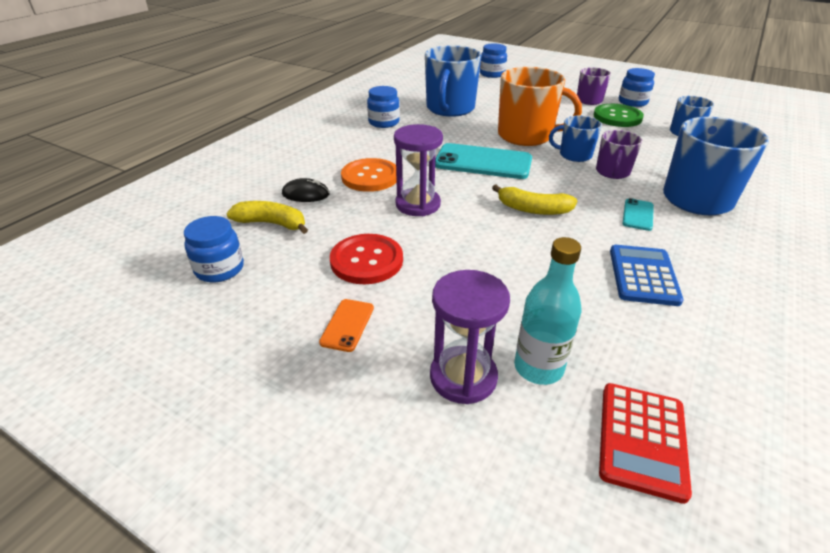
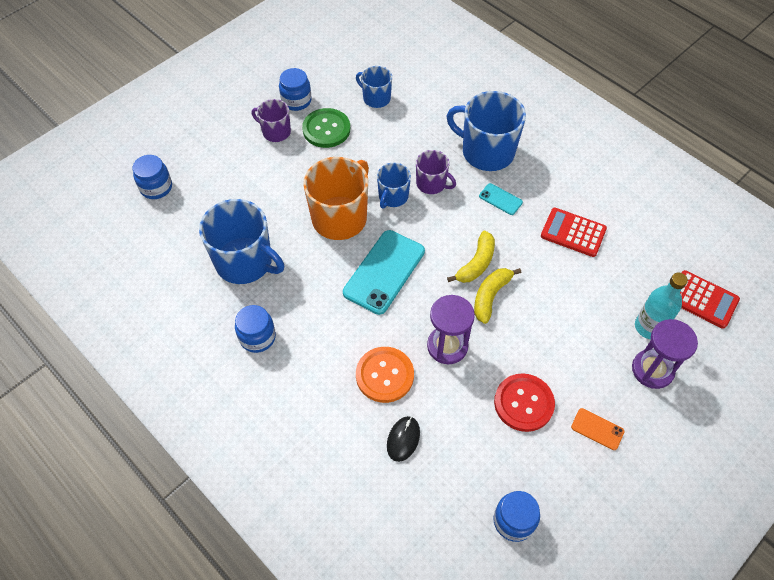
camera: 75 degrees left, 20 degrees up
(272, 223) = (450, 474): yellow banana -> yellow banana (490, 296)
(643, 275) = (573, 232): blue calculator -> red calculator

